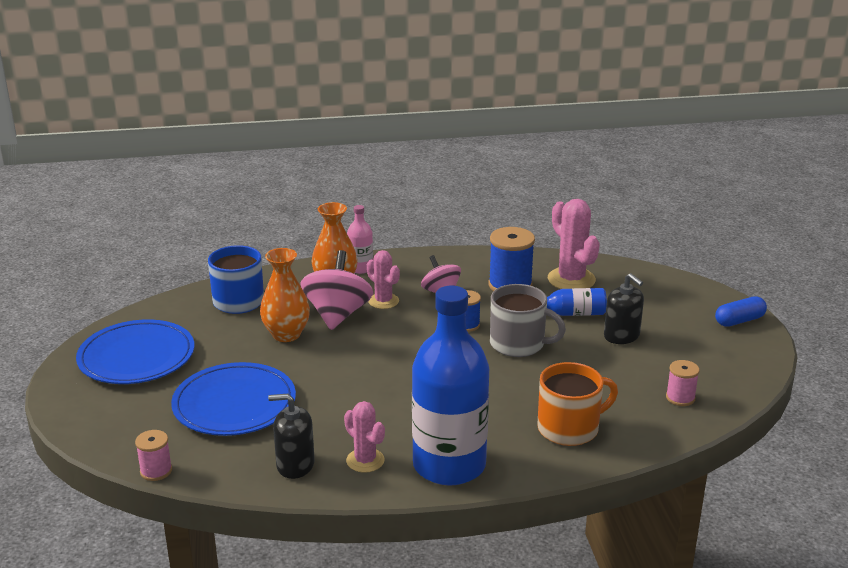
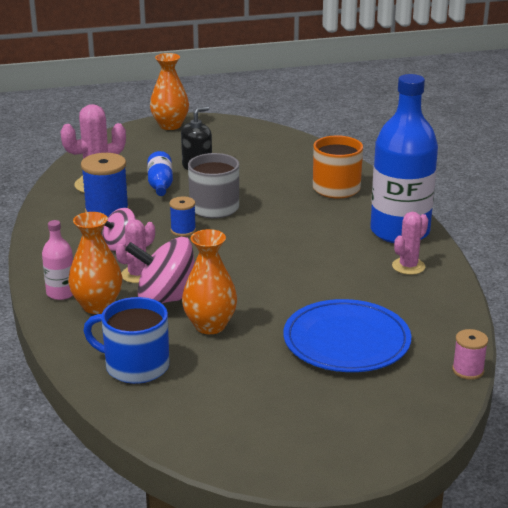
camera: 95 degrees left, 0 degrees up
(136, 357) = (271, 422): blue plate -> none
(295, 465) = (427, 298): black soap dispenser -> none
(680, 398) = (284, 150): pink spool -> none
(739, 321) = (170, 125): blue capsule -> orange vase

